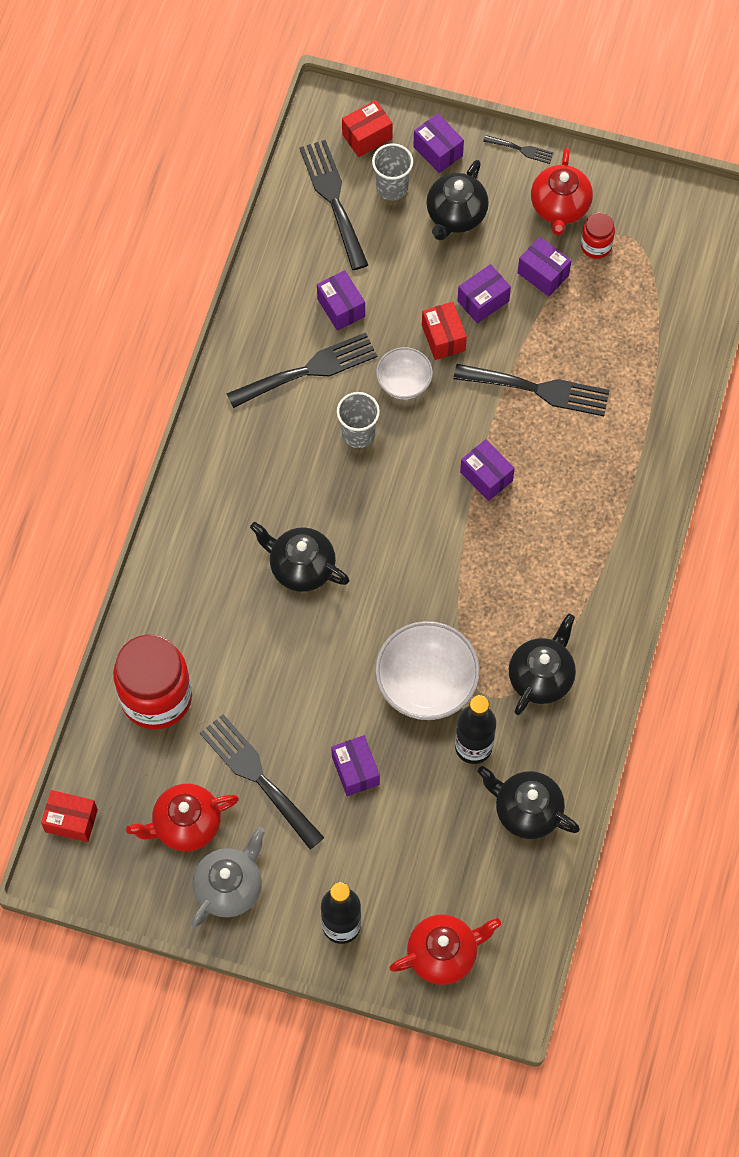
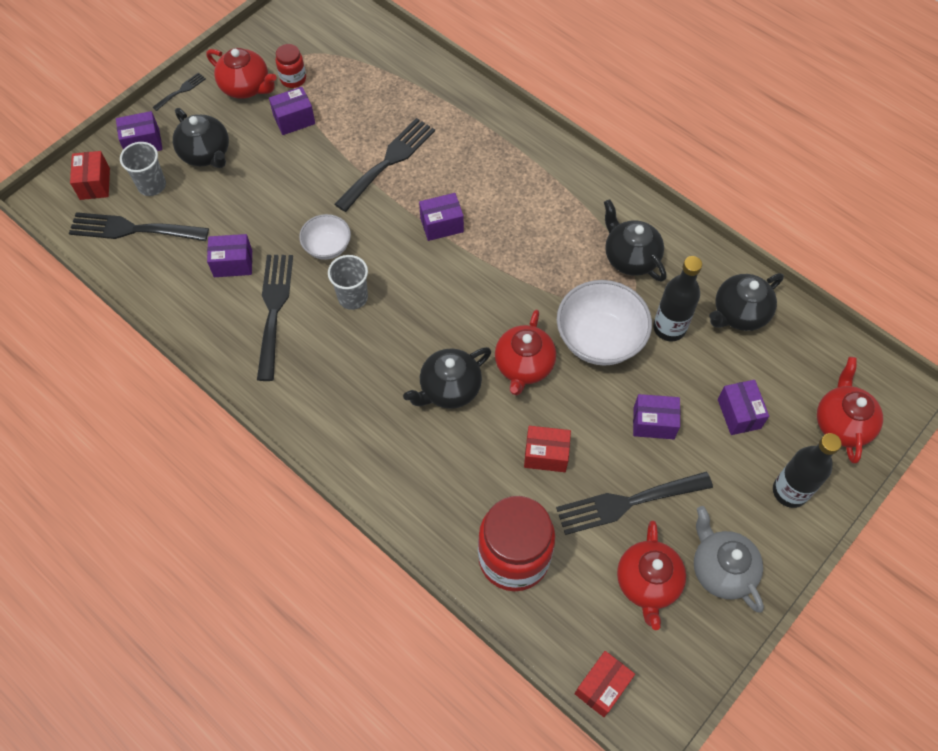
camera: 65 degrees left, 5 degrees down
(359, 624) = (524, 366): none -> red teapot
(443, 338) = (305, 205): red box -> red box (546, 455)
(483, 301) = (291, 166): purple box -> purple box (739, 414)

